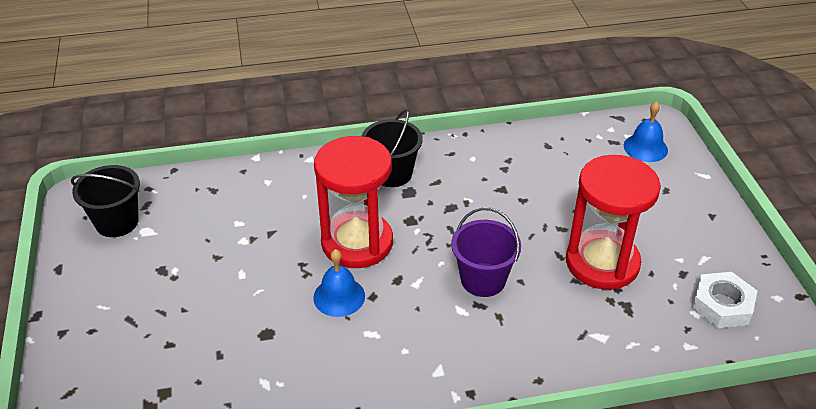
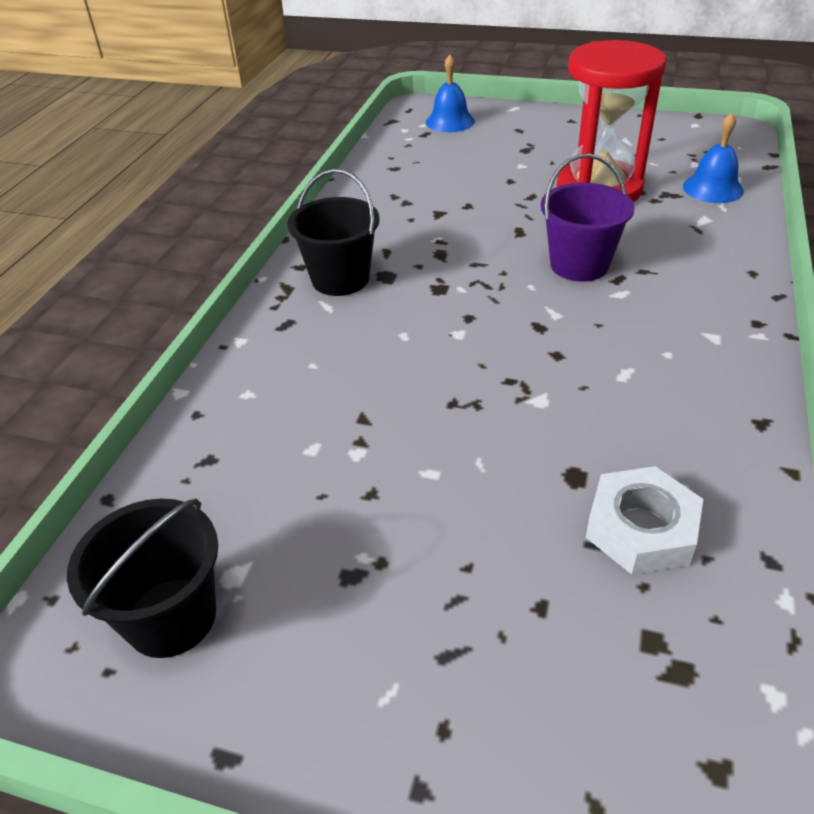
camera: 60 degrees left, 0 degrees up
(339, 296) = (540, 384): blue bell -> blue bell (712, 188)
(357, 243) = (448, 341): red hourglass -> none
(722, 305) = (692, 149): white nut -> white nut (641, 528)

